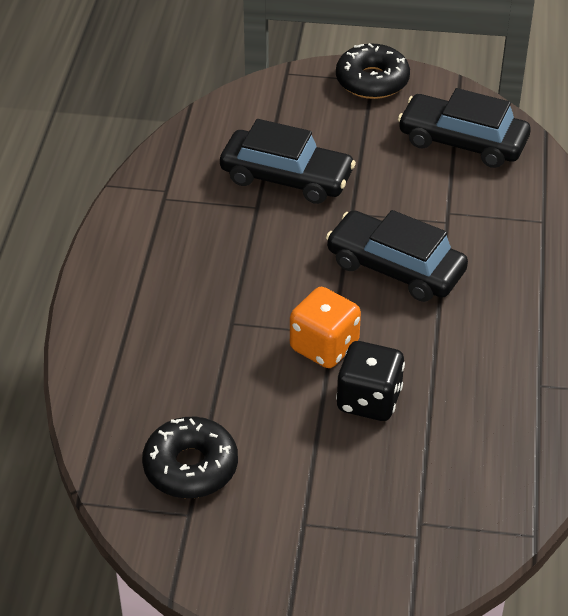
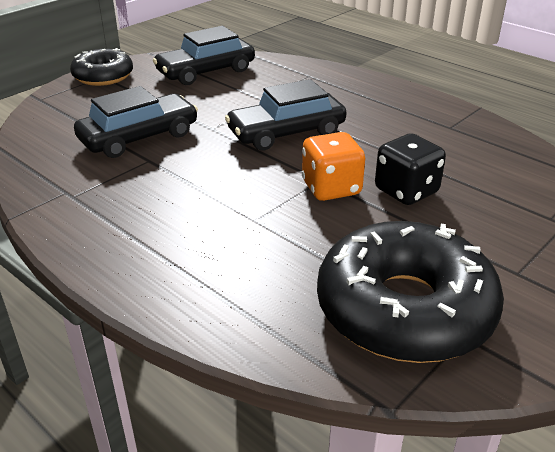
camera: 55 degrees left, 10 degrees down
(190, 467) = (404, 309): black donut -> black donut, size x1.73

